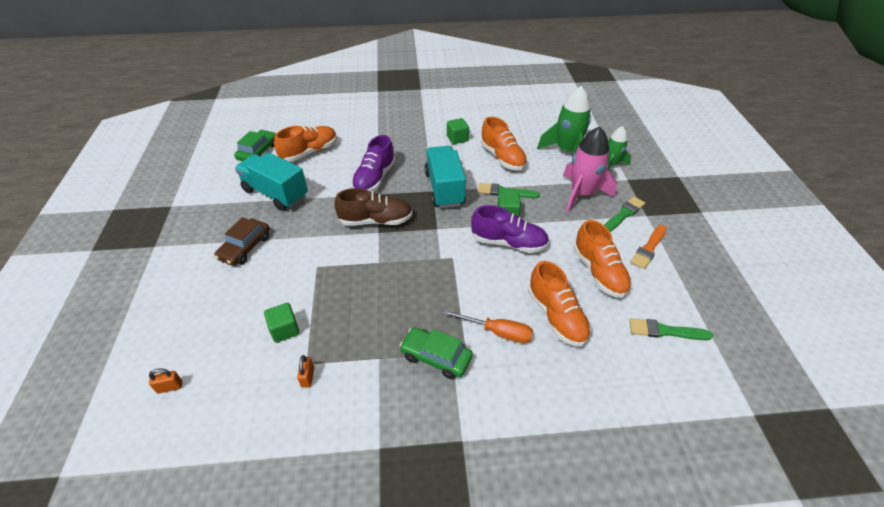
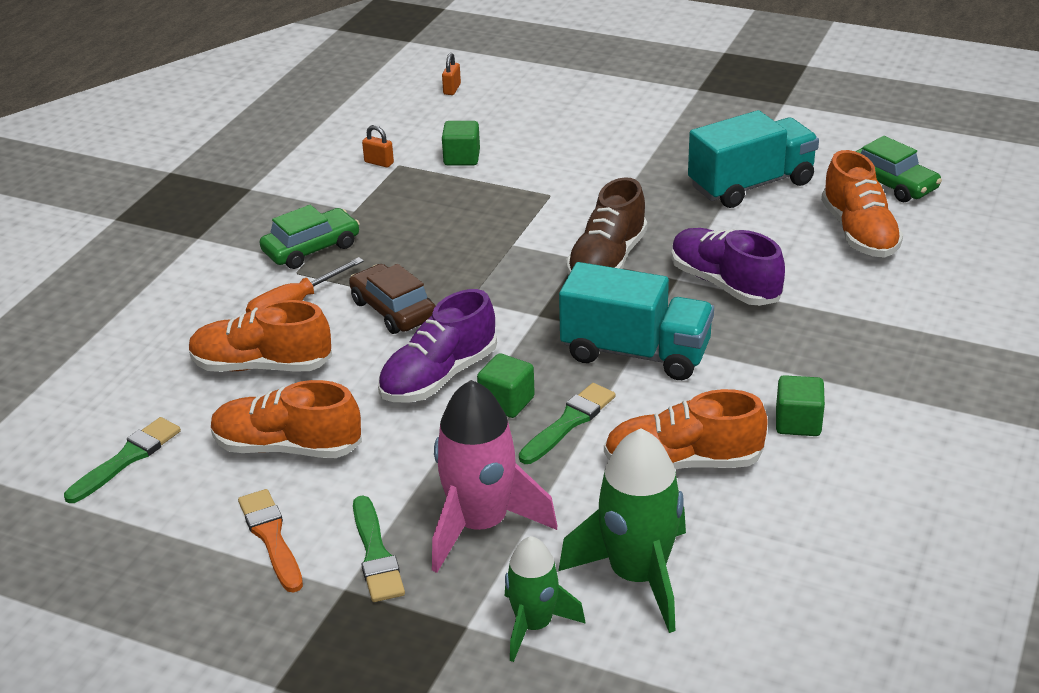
camera: 120 degrees right, 10 degrees down
(245, 248) = (638, 148): brown car -> brown car (393, 310)

